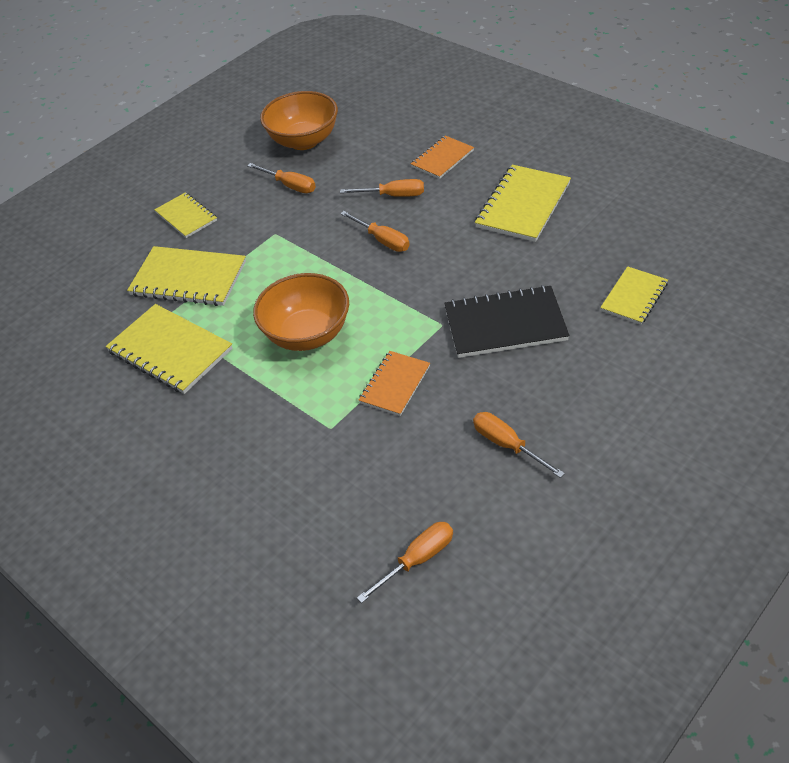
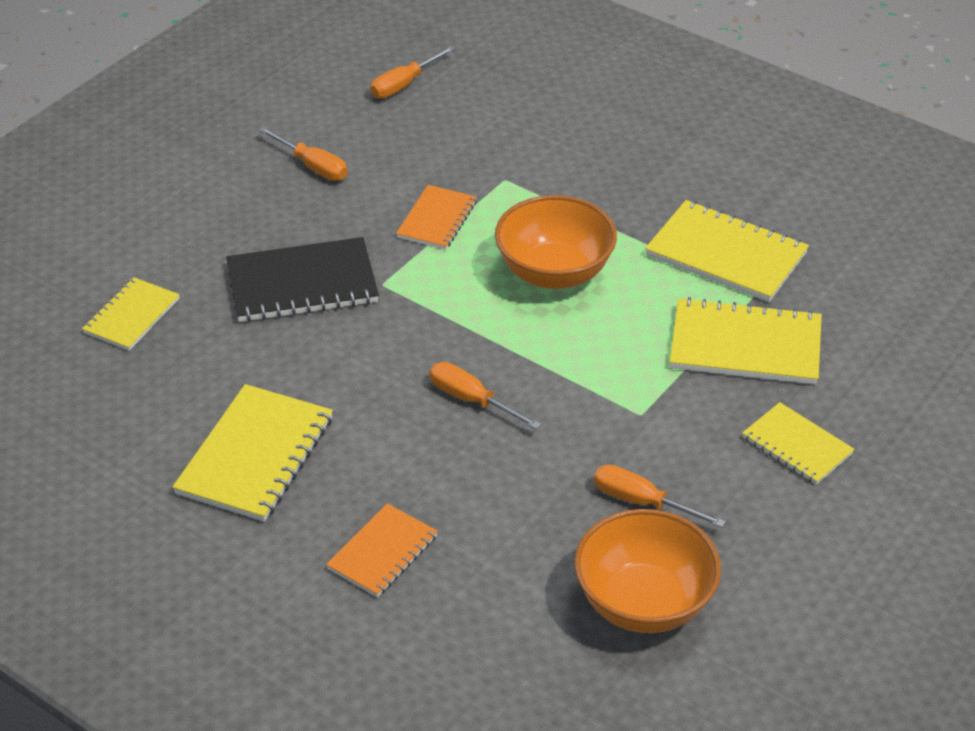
camera: 170 degrees right, 5 degrees down
(393, 195) = (462, 478): orange screwdriver -> none

